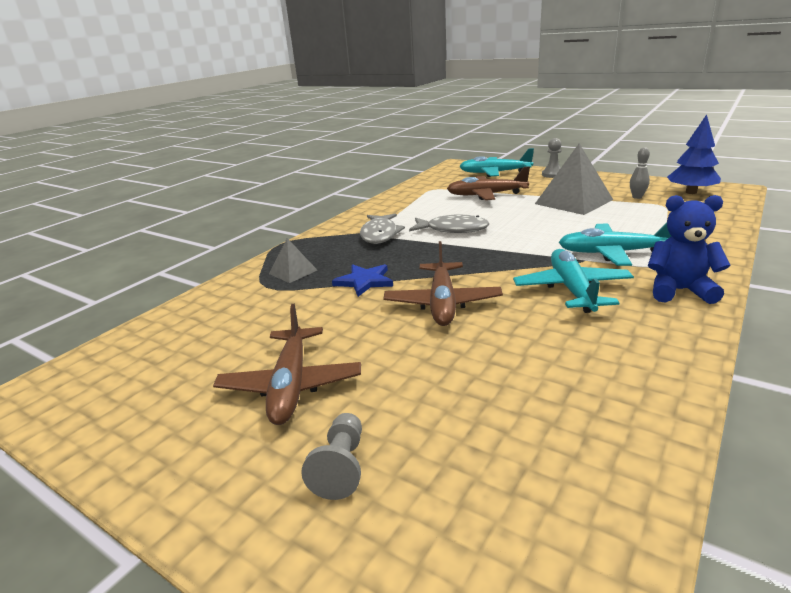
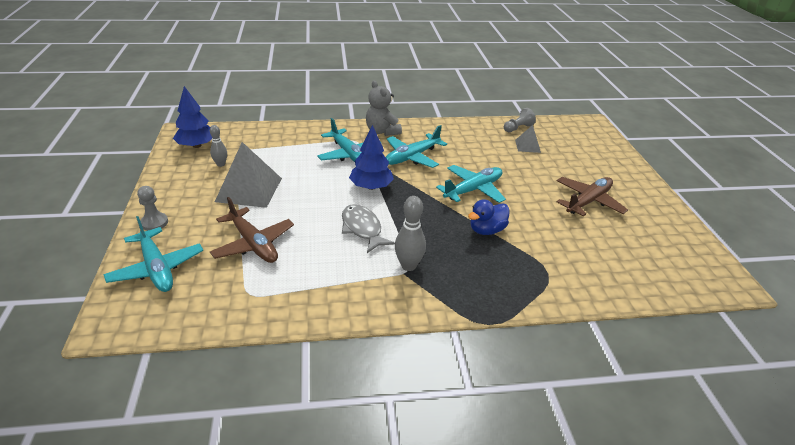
camera: 135 degrees left, 10 degrees up
(293, 272) = (517, 274): grey pyramid -> grey pyramid (527, 146)
(341, 467) = (593, 169): grey pawn -> grey pawn (517, 128)
(364, 281) = (486, 230): blue star -> blue duck
(380, 234) = (408, 266): grey fish -> grey bowling pin
(442, 303) = (473, 190): brown plane -> turquoise plane
(521, 248) = (371, 187): none -> blue tree
(679, 291) = (382, 131): blue teddy bear -> grey teddy bear

